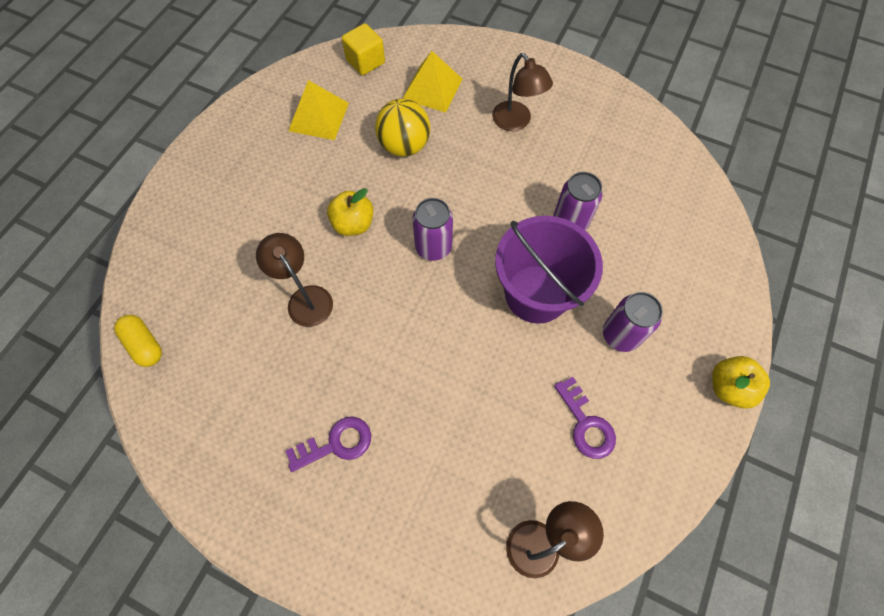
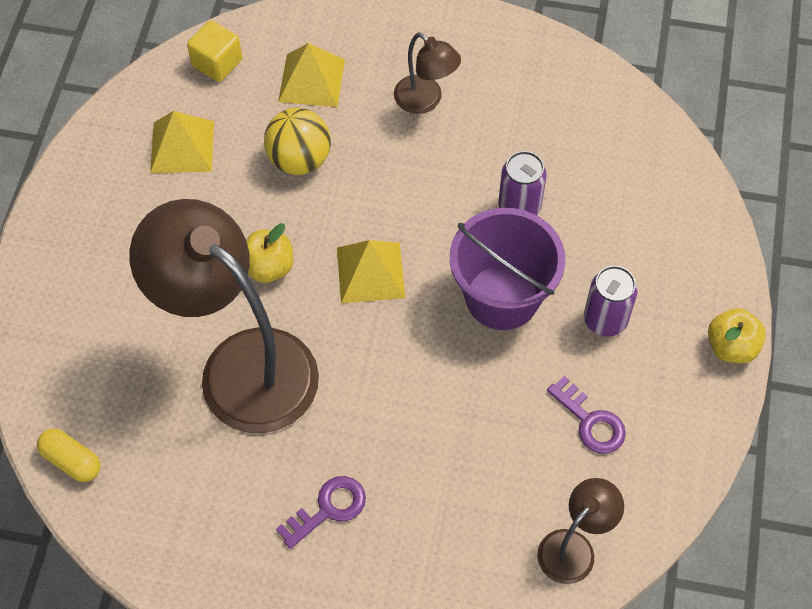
camera: 15 degrees left, 5 degrees down
(305, 298) = (241, 365): brown lamp -> brown lamp, size x2.18
(433, 247) = (370, 272): purple can -> yellow pyramid

